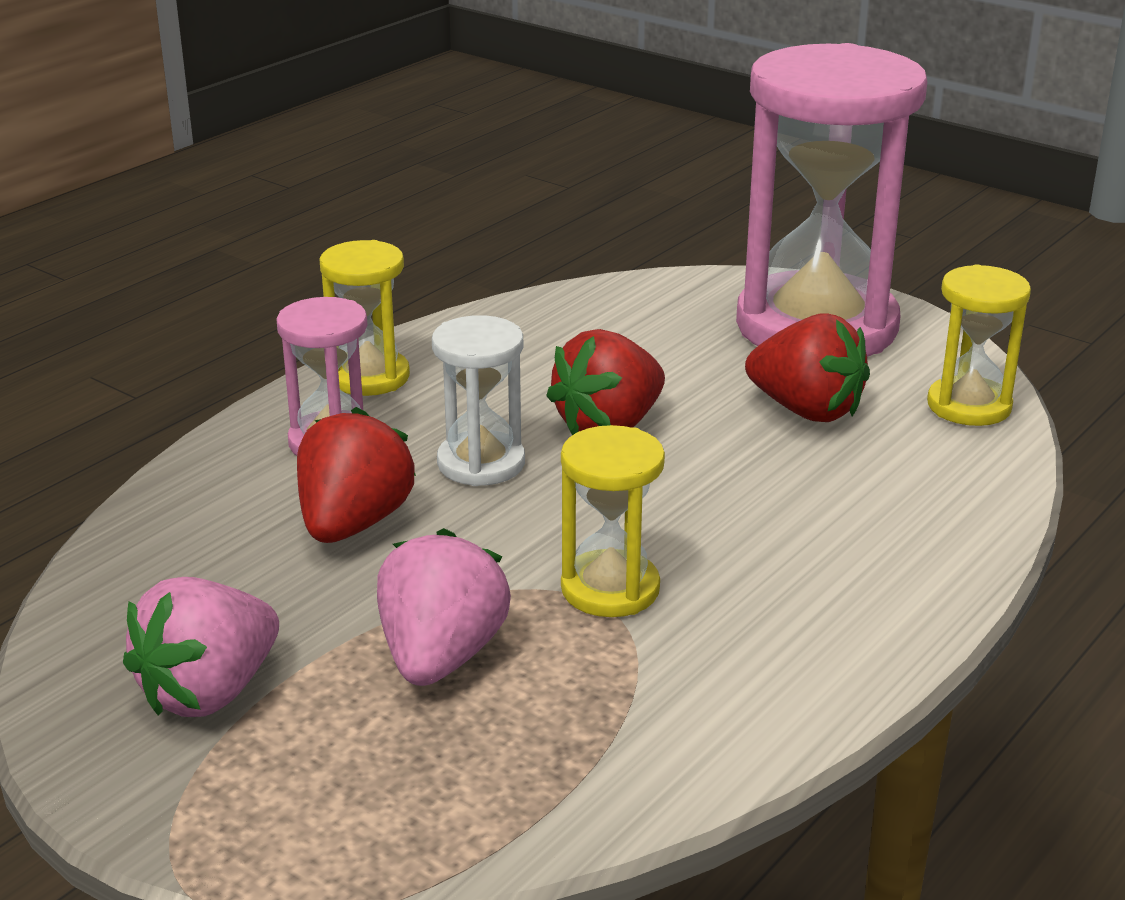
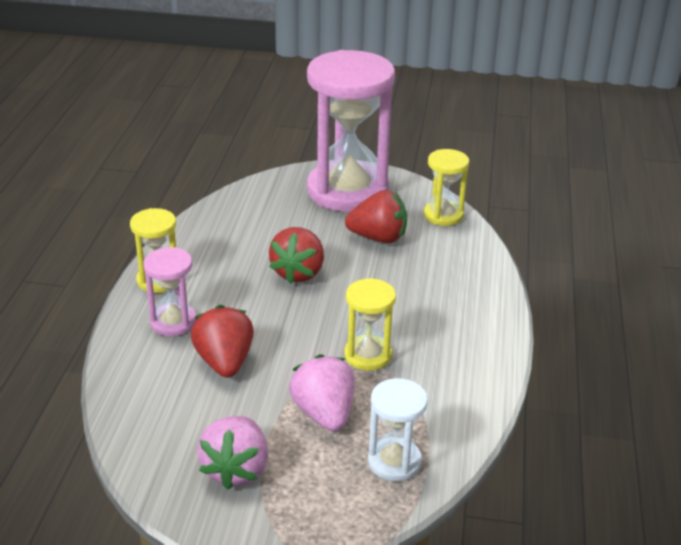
camera: 30 degrees left, 5 degrees up
(481, 463) = (256, 311): white hourglass -> white hourglass (394, 462)

